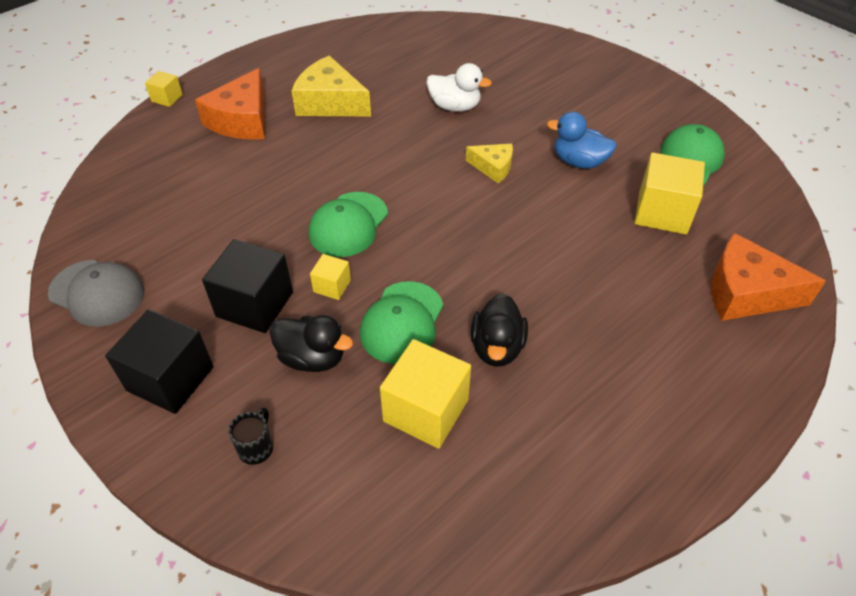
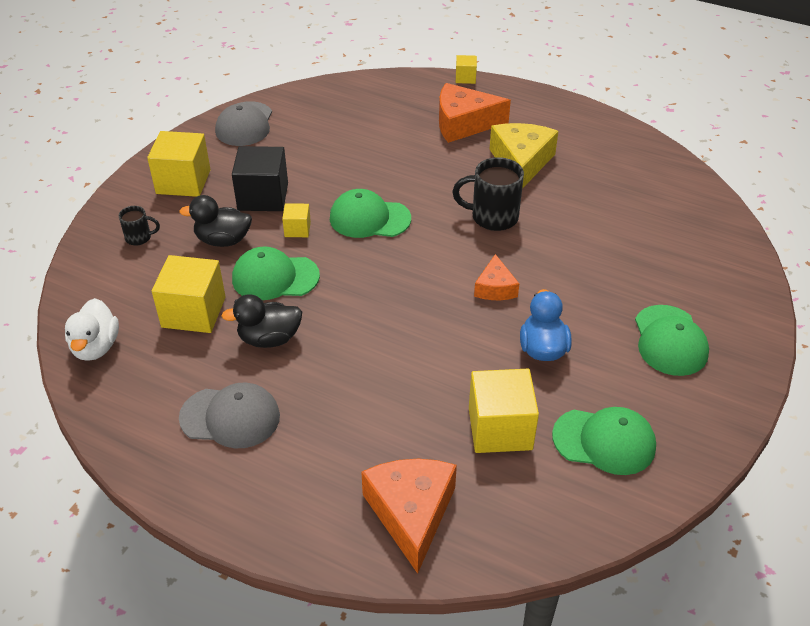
camera: 70 degrees right, 5 degrees down
(170, 378) = (183, 181): black cube -> yellow cube
(312, 358) = (223, 240): black duck -> black duck turned 90 degrees clockwise
(397, 142) = (492, 217): none -> black mug
(455, 106) = (571, 241): white duck -> white duck (96, 347)
(493, 167) = (495, 288): yellow cheese -> orange cheese
(593, 95) = (670, 340): none -> green cap
(602, 405) = (230, 417): none -> grey cap

